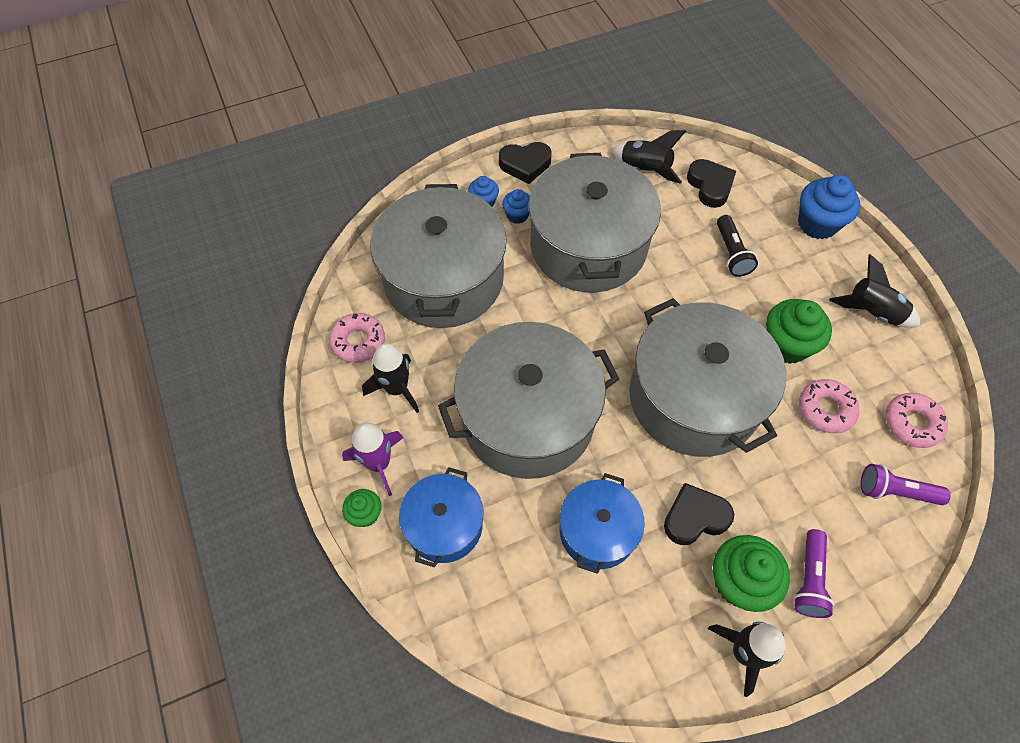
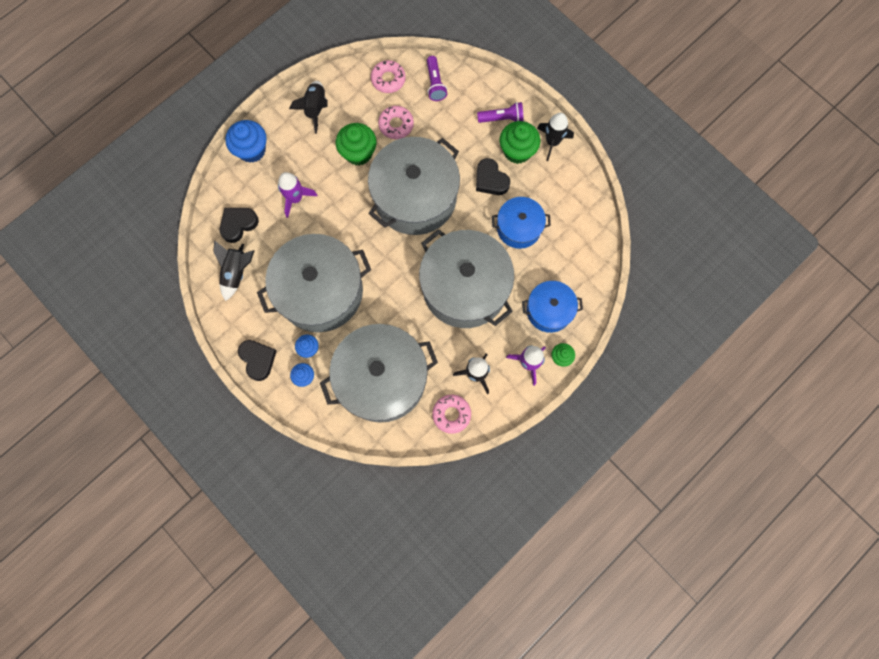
camera: 110 degrees left, 15 degrees up
(731, 253) = (296, 198): black flashlight -> purple rocket

